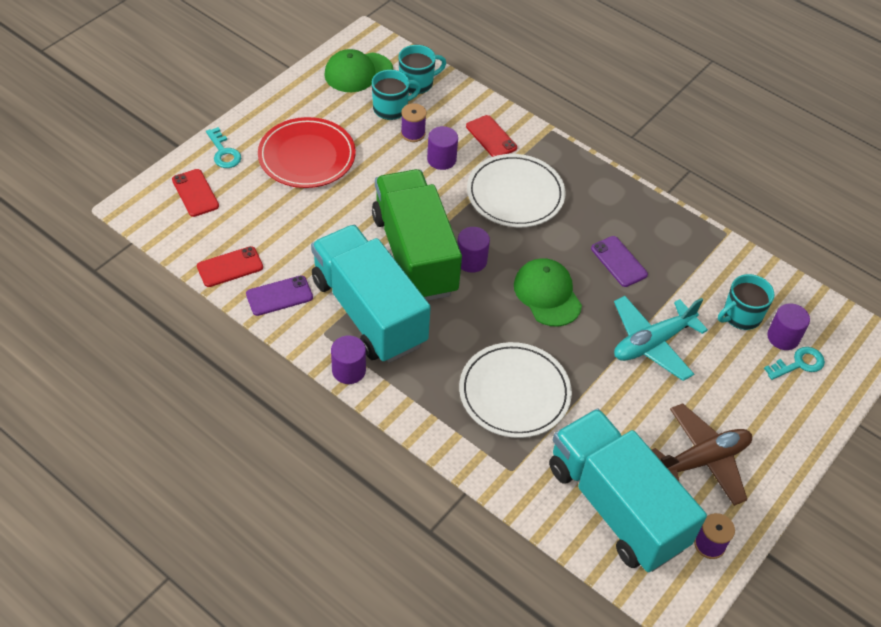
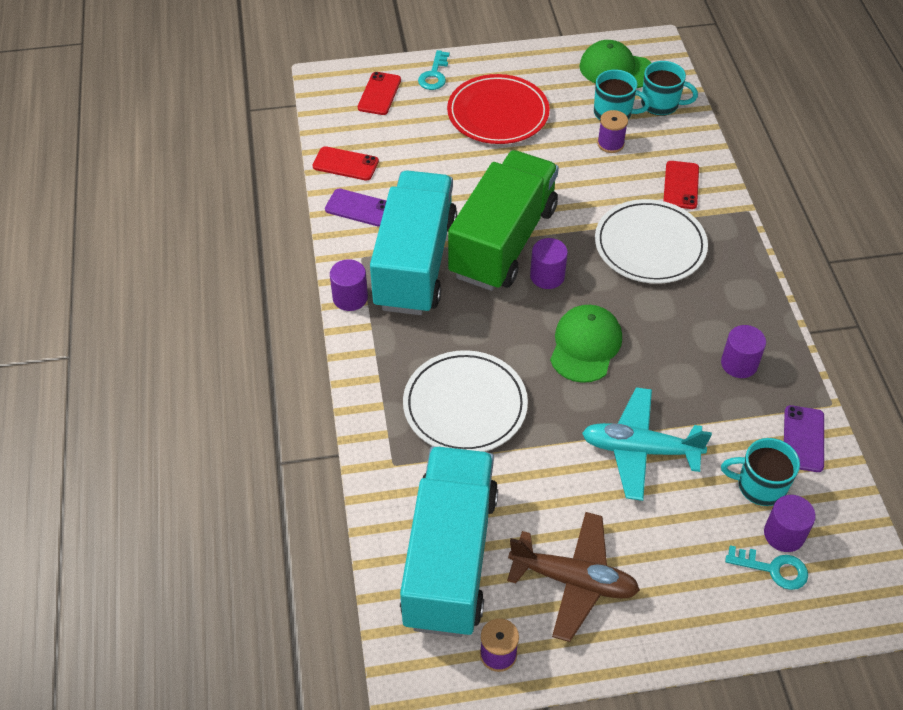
camera: 45 degrees right, 0 degrees up
(441, 159) = (613, 179): purple cylinder -> purple cylinder (739, 364)
(618, 261) = (686, 360): purple phone -> purple phone (803, 439)

